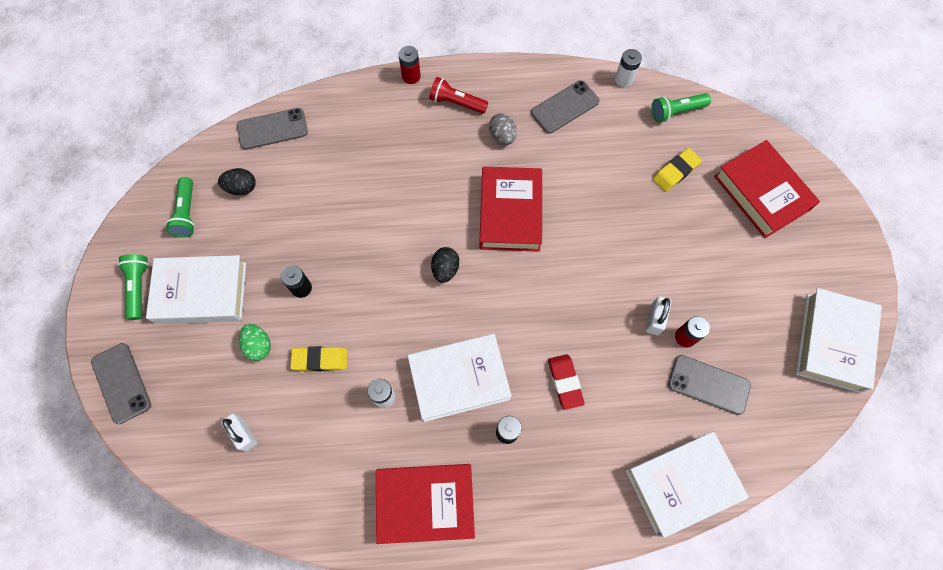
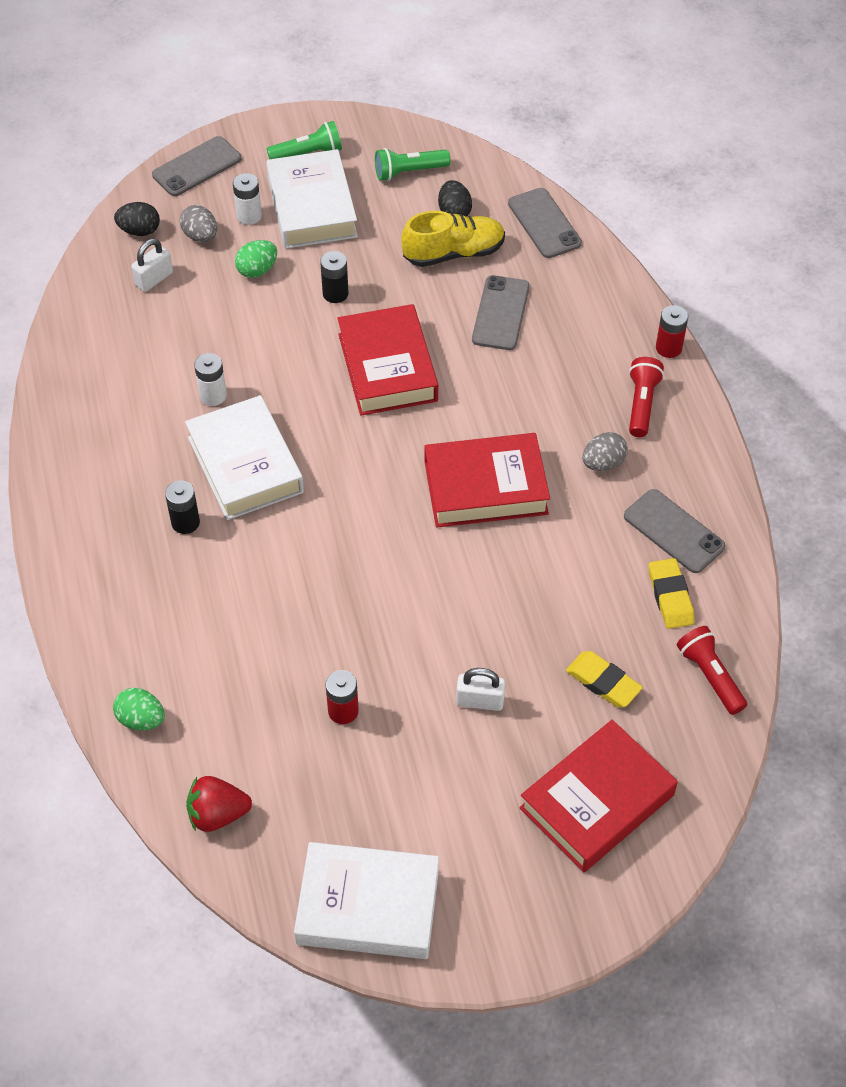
camera: 80 degrees right, 15 degrees down
(205, 388) = (200, 236): none -> grey egg
(284, 195) = (453, 253): none -> yellow shoe
(320, 359) = (249, 328): yellow eraser -> yellow eraser (670, 596)
(426, 503) = (93, 455): red book -> red book (387, 367)
(445, 269) = (388, 429): black egg -> black egg (139, 231)
(565, 382) = (258, 576): red eraser -> none
(624, 79) = (747, 601): white battery -> white battery (249, 216)
(654, 319) = (362, 671): white padlock -> white padlock (480, 701)
(676, 112) = (710, 675): green flashlight -> red flashlight
(682, 484) = (141, 719): white book -> green egg
(708, 384) = (279, 744): grey phone -> grey phone (501, 313)
(762, 434) = (217, 814): none -> red strawberry

